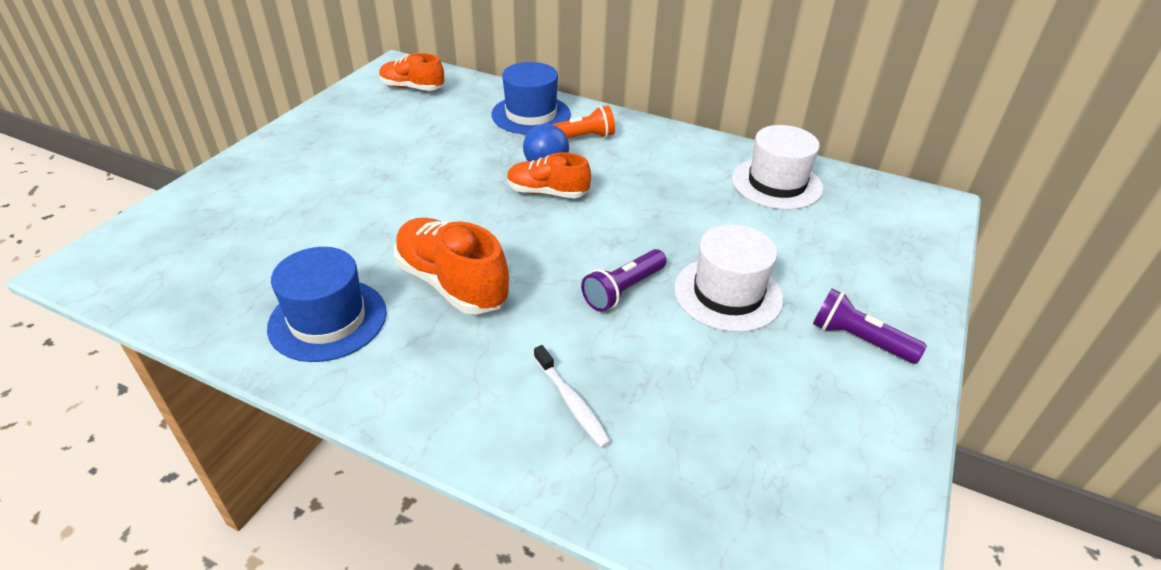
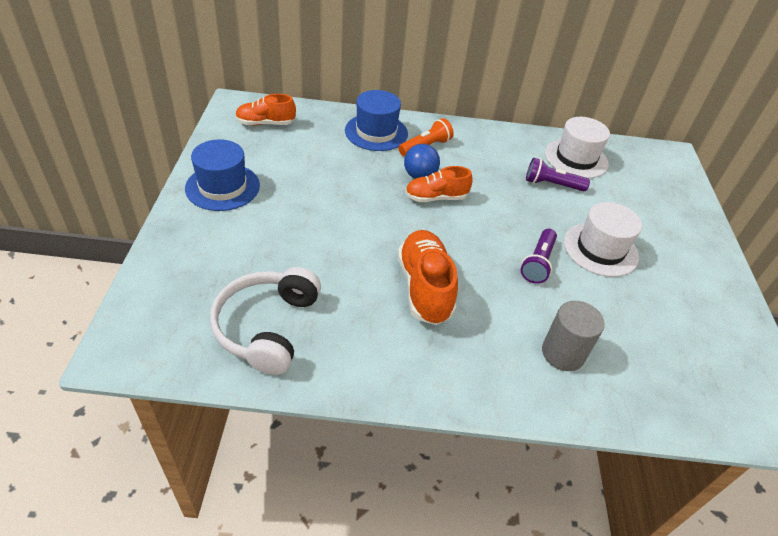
camera: 25 degrees left, 5 degrees up
(241, 281) = (267, 327): none -> white headphones
(328, 319) = (359, 340): blue hat -> blue hat (222, 187)
(452, 283) = (424, 287): orange shoe -> orange shoe turned 60 degrees clockwise
(571, 402) = (563, 353): white toothbrush -> grey cylinder
(858, 340) = (689, 262): purple flashlight -> purple flashlight (552, 184)

